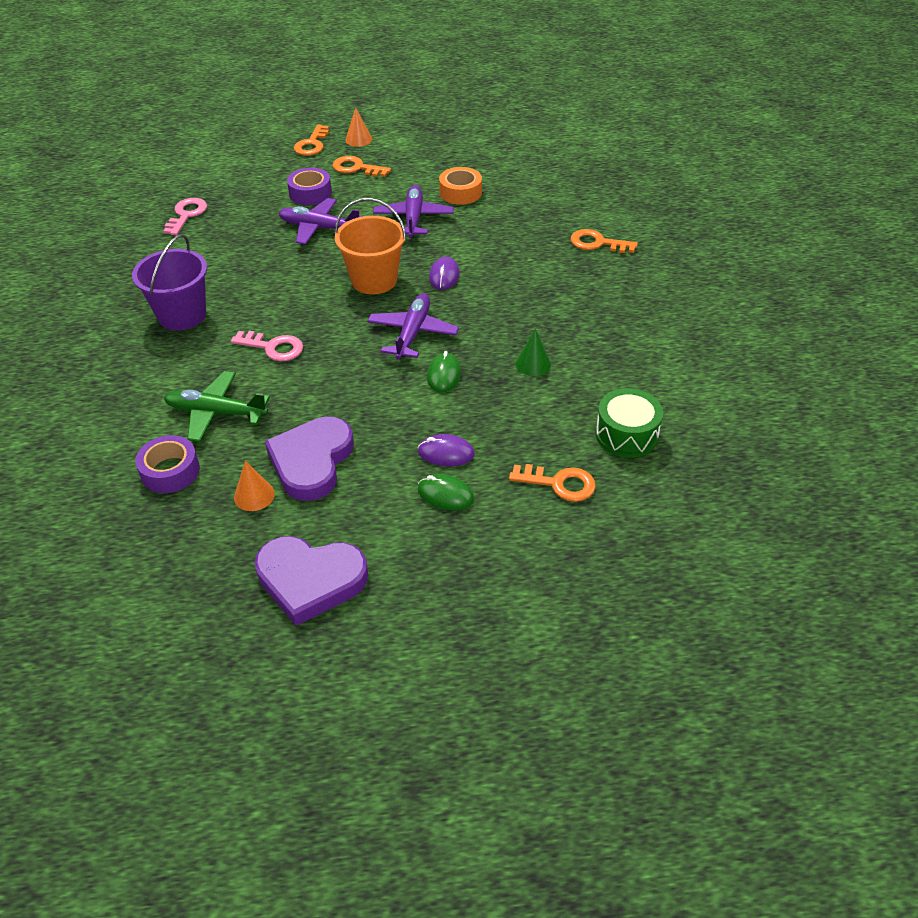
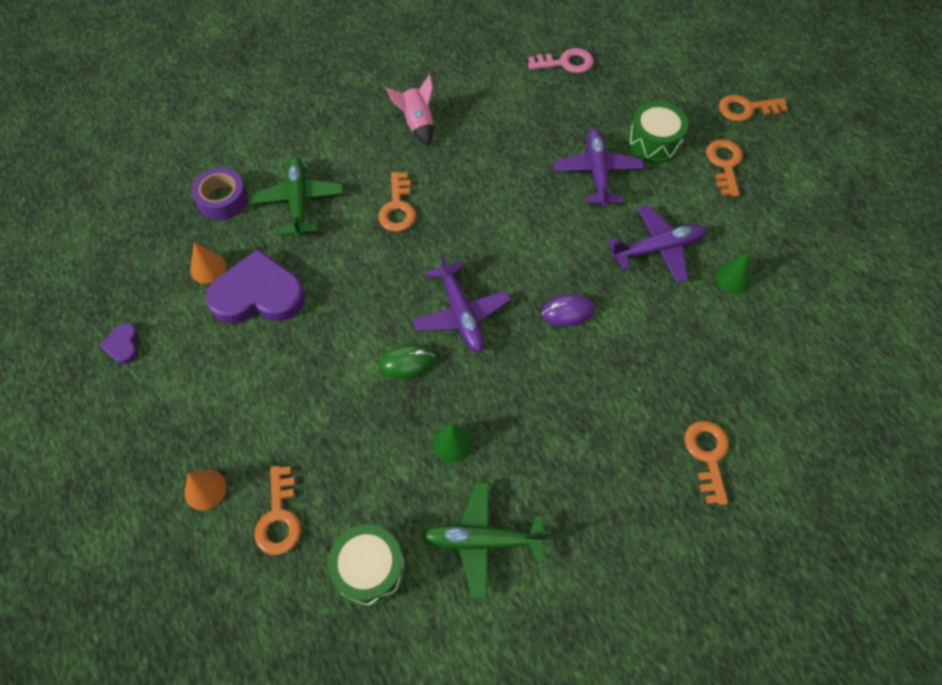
camera: 70 degrees right, 15 degrees up
(182, 315) = (417, 123): purple bucket -> pink rocket
(273, 347) = (397, 208): pink key -> orange key
(310, 193) = (654, 142): purple tape -> green drum
(310, 580) = (123, 345): purple heart -> purple heart, size x0.44
(358, 139) = (782, 145): orange cone -> orange cone (205, 489)
(374, 280) = (532, 251): orange bucket -> none
(412, 333) = (461, 314): purple plane -> purple plane turned 75 degrees clockwise
(445, 494) = (241, 417): green mouse -> none
(446, 453) = (296, 400): purple mouse -> none
(460, 192) = (733, 278): orange tape -> green cone
(623, 366) = (482, 541): none -> green plane

